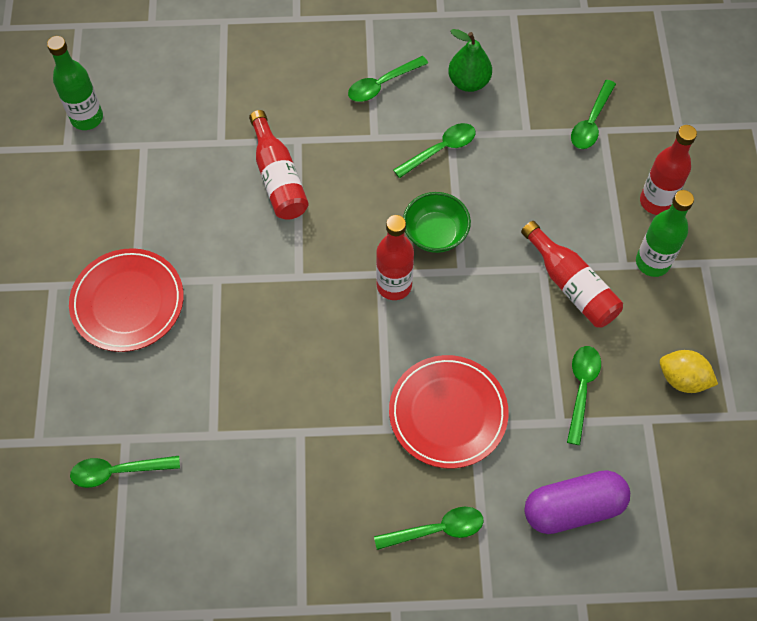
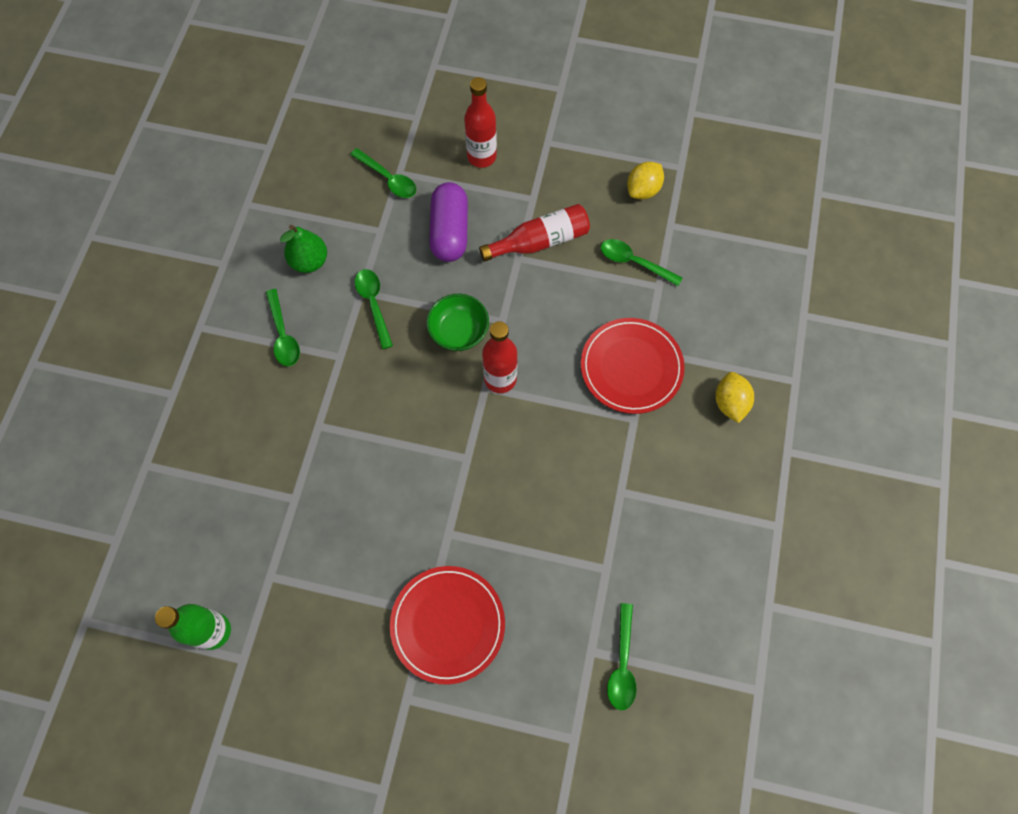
camera: 75 degrees left, 5 degrees up
(278, 178) = (355, 453): red bottle -> none
(436, 529) = (730, 403): green spoon -> yellow lemon
(573, 508) = (732, 298): purple capsule -> purple capsule (450, 231)
(652, 262) = (536, 177): green bottle -> none

